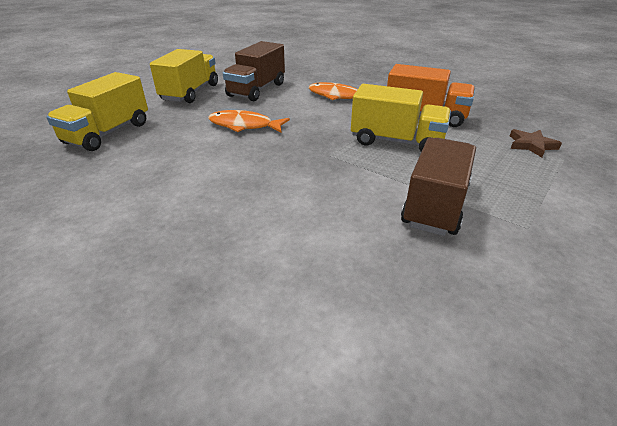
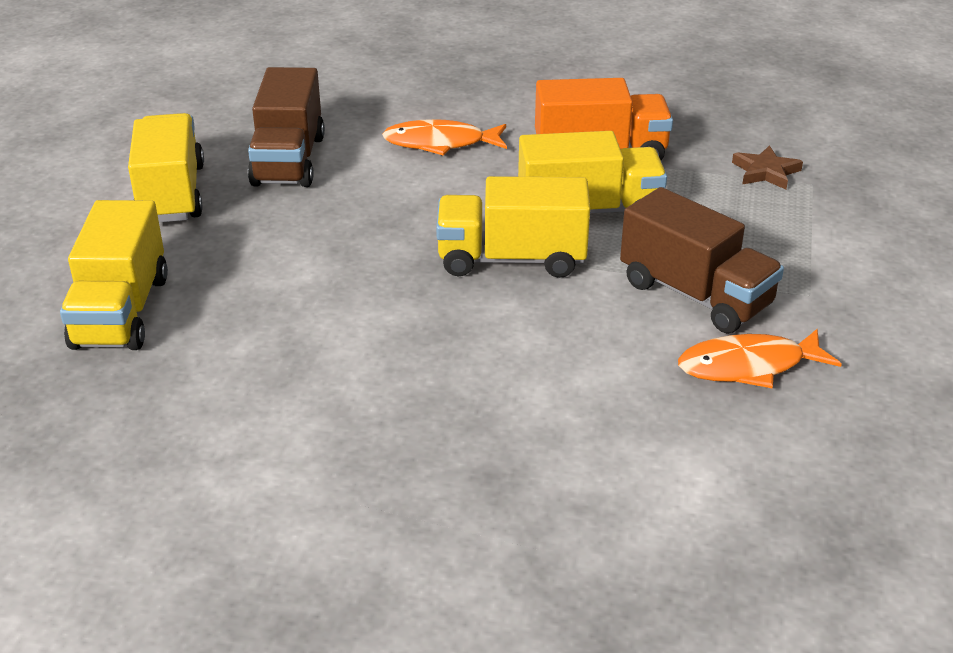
camera: 25 degrees left, 0 degrees up
(244, 126) = (339, 239): orange fish -> orange fish (748, 366)
(328, 155) = (511, 259): none -> yellow truck
(435, 205) = (695, 295): brown truck -> brown truck turned 135 degrees clockwise

